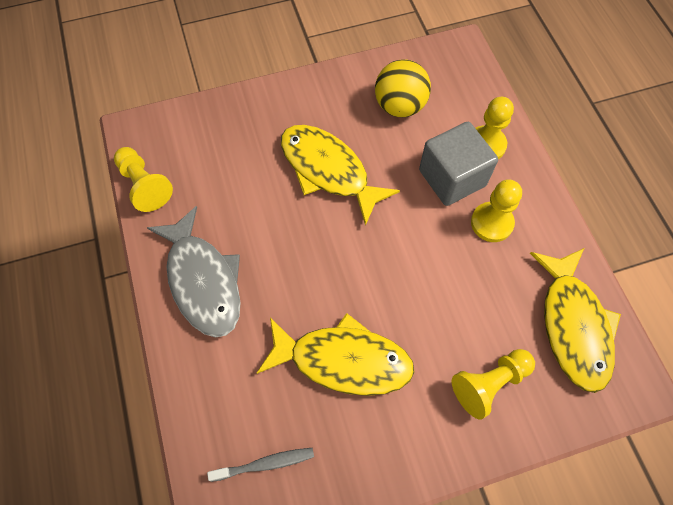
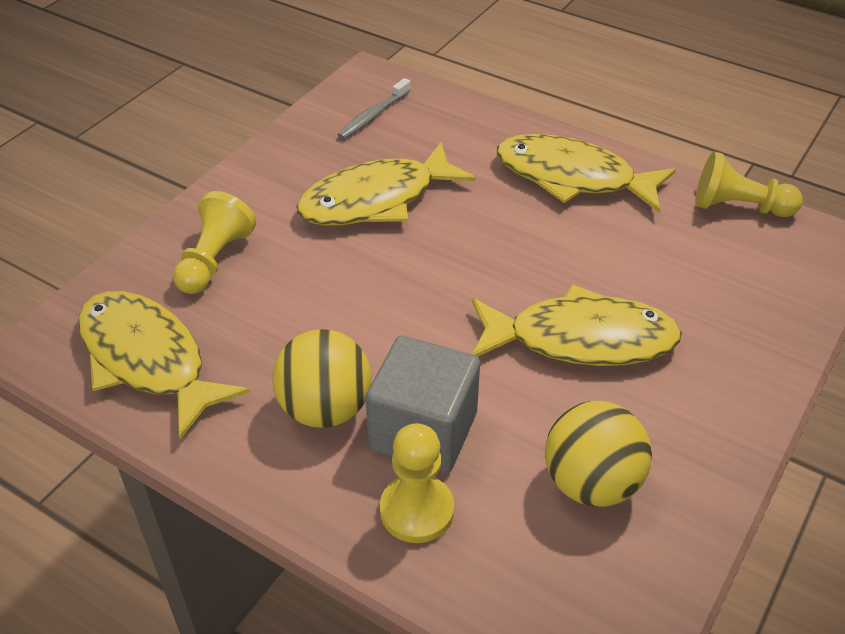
camera: 140 degrees right, 20 degrees down
(203, 281) = (572, 177): grey fish -> yellow fish
(491, 223) = (325, 409): yellow pawn -> yellow ball

